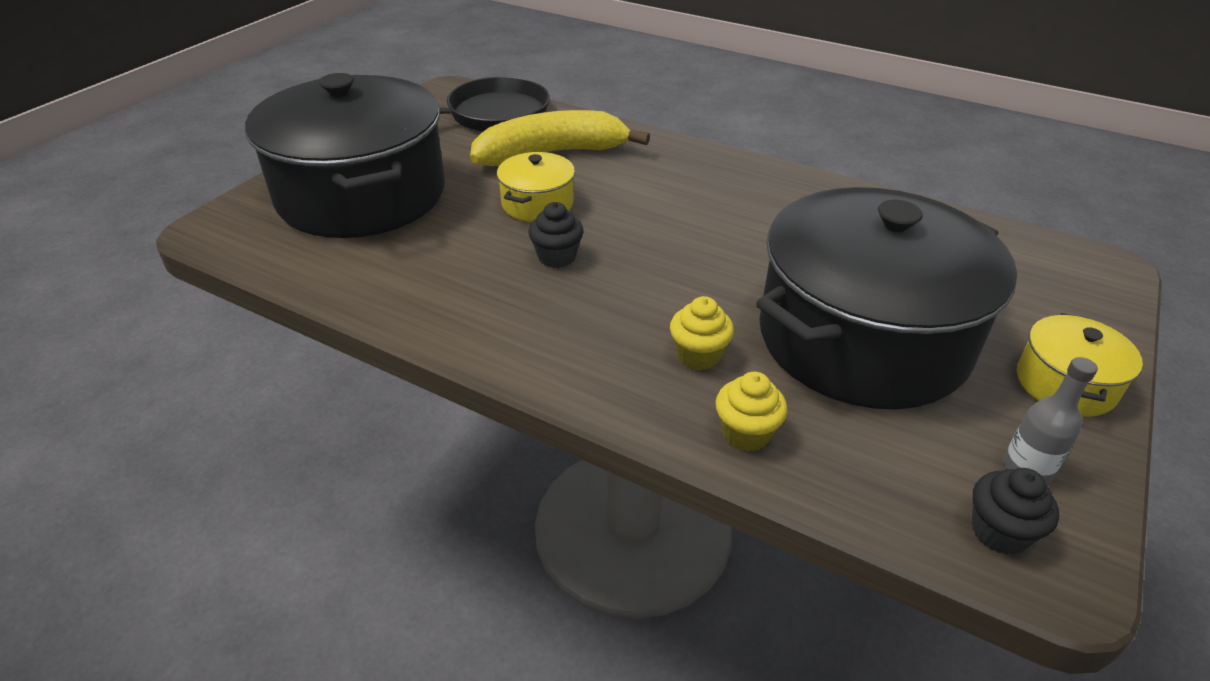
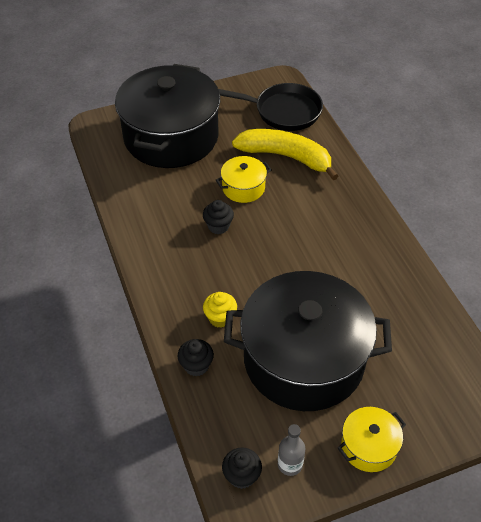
camera: 40 degrees right, 10 degrees up
(746, 433) = (196, 366): yellow cupcake -> black cupcake

